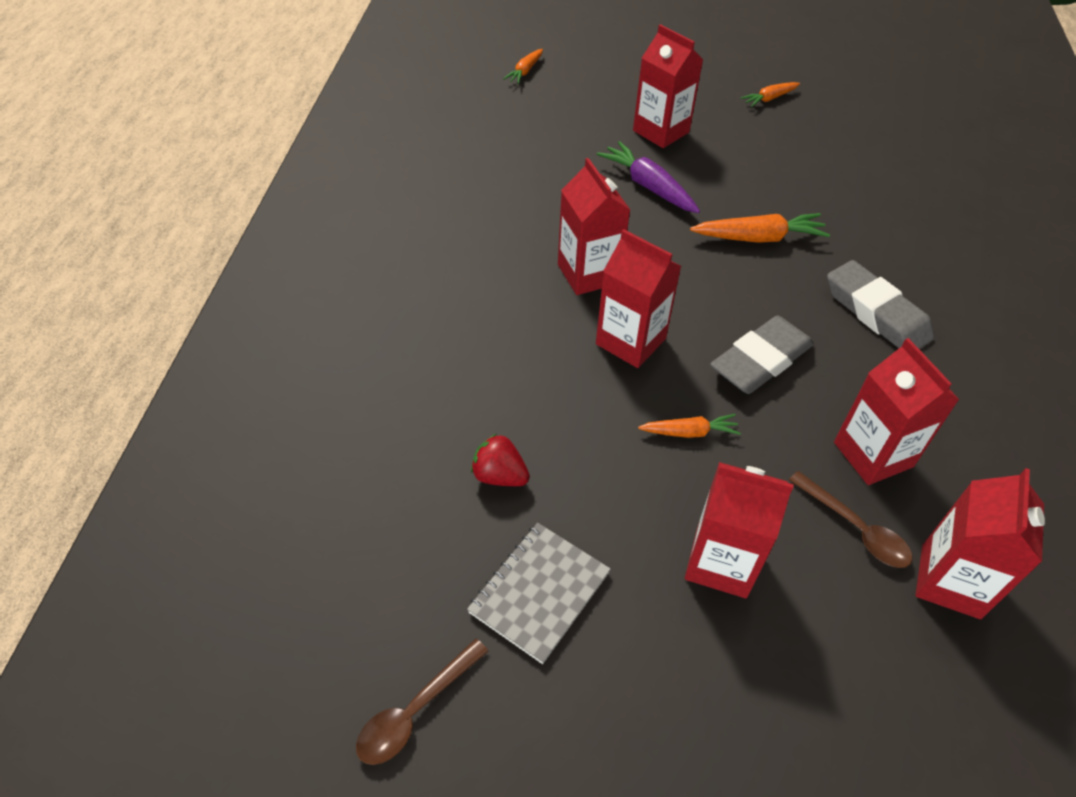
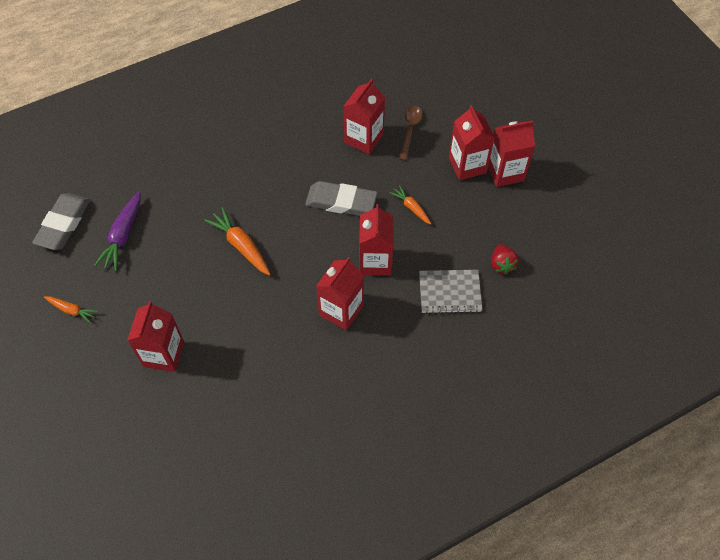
camera: 125 degrees left, 10 degrees up
(415, 711) = (616, 224): brown spoon -> none
(525, 71) = (144, 497): orange carrot -> none
(539, 592) = (538, 215): grey notebook -> grey notebook (449, 292)
(648, 186) = (234, 327): purple carrot -> purple carrot (123, 236)
(876, 313) = (264, 170): grey eraser -> grey eraser (63, 224)
(950, 581) = (408, 94): red carton -> red carton (505, 172)

